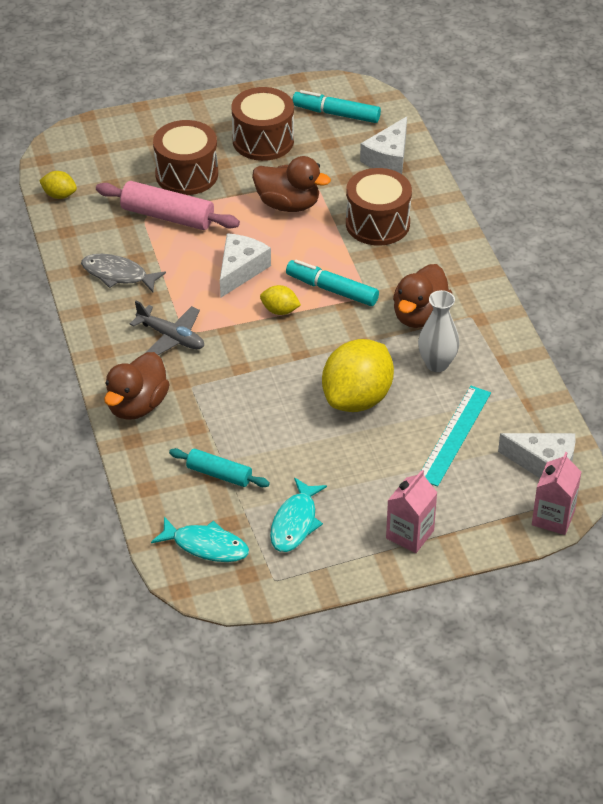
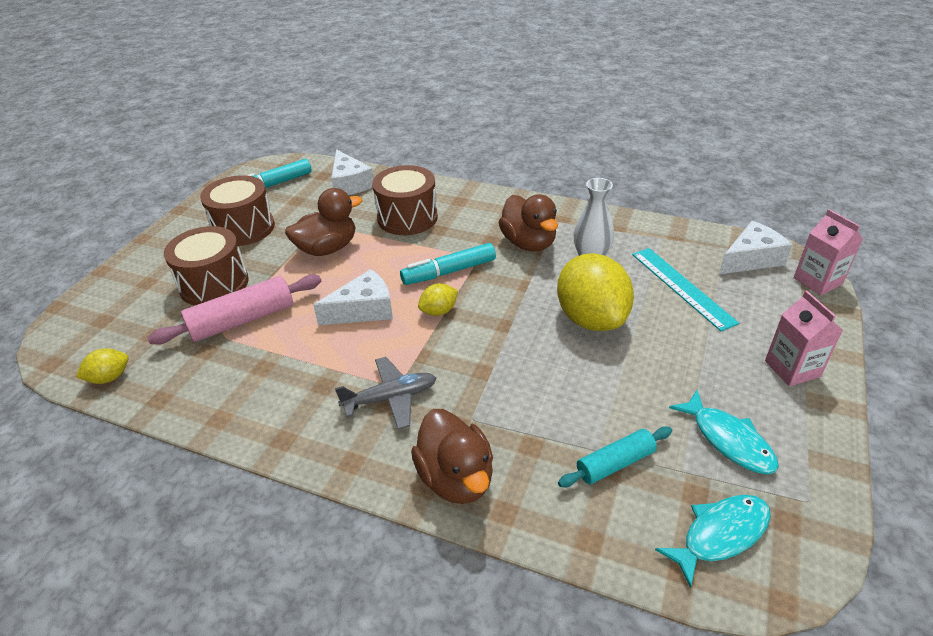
camera: 50 degrees left, 5 degrees down
(118, 275) = (265, 392): grey fish -> none
(240, 270) = (364, 310): white cheese -> white cheese turned 90 degrees clockwise

